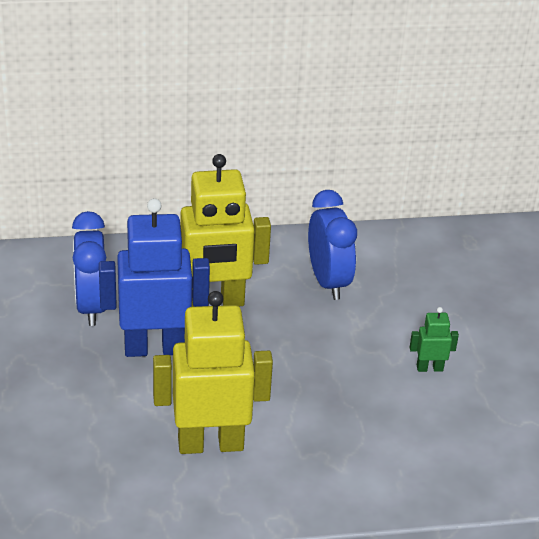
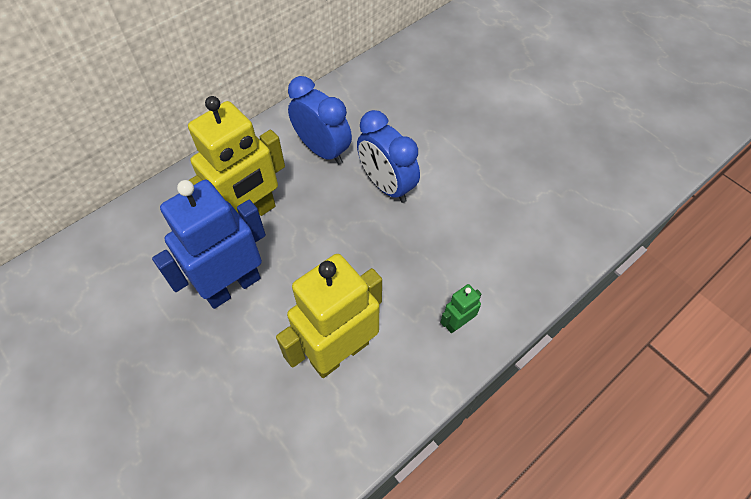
camera: 30 degrees left, 20 degrees up
(91, 306) = (151, 275): blue clock -> blue clock (387, 185)
(429, 368) = (445, 186): green robot -> green robot (457, 323)

